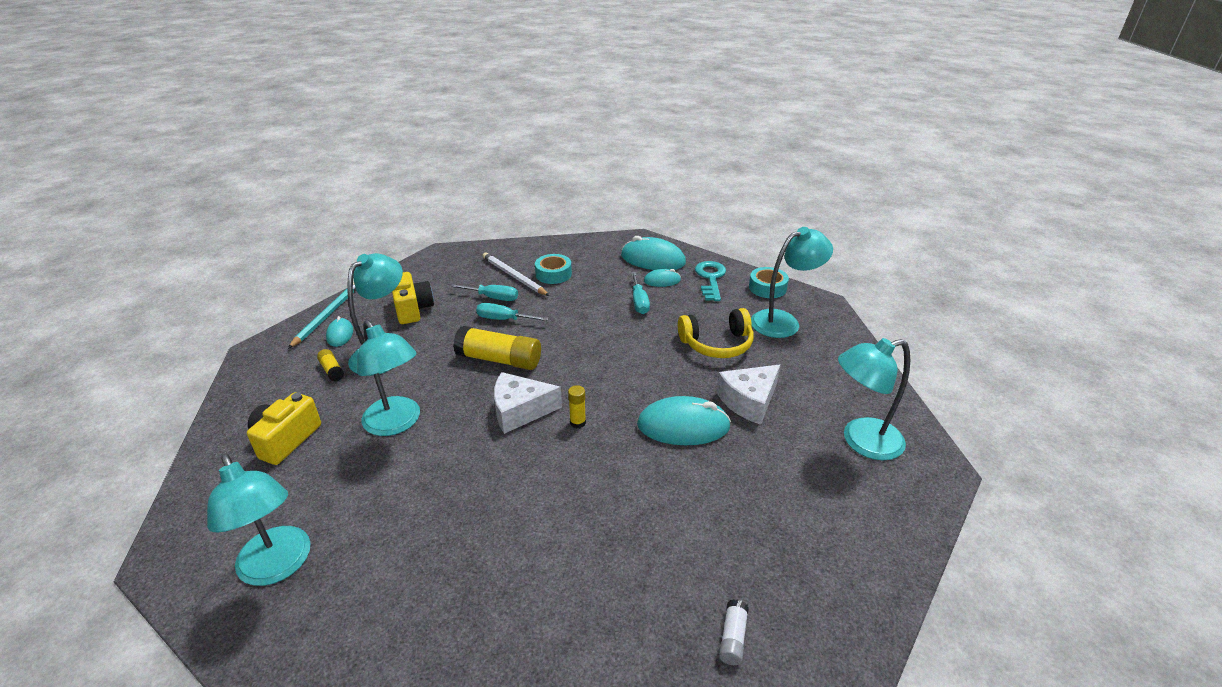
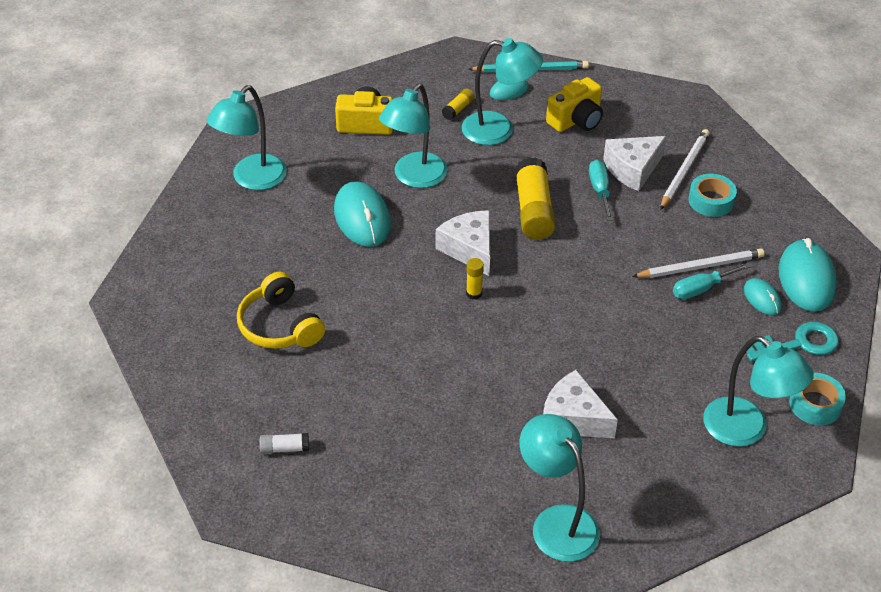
camera: 70 degrees right, 10 degrees up
(493, 298) = (632, 169): turquoise screwdriver -> white cheese
(616, 297) = (700, 266): none -> white pencil
(683, 426) = (508, 372): turquoise mouse -> turquoise mouse (362, 218)
(717, 344) = (660, 374): yellow headphones -> yellow headphones (280, 325)

